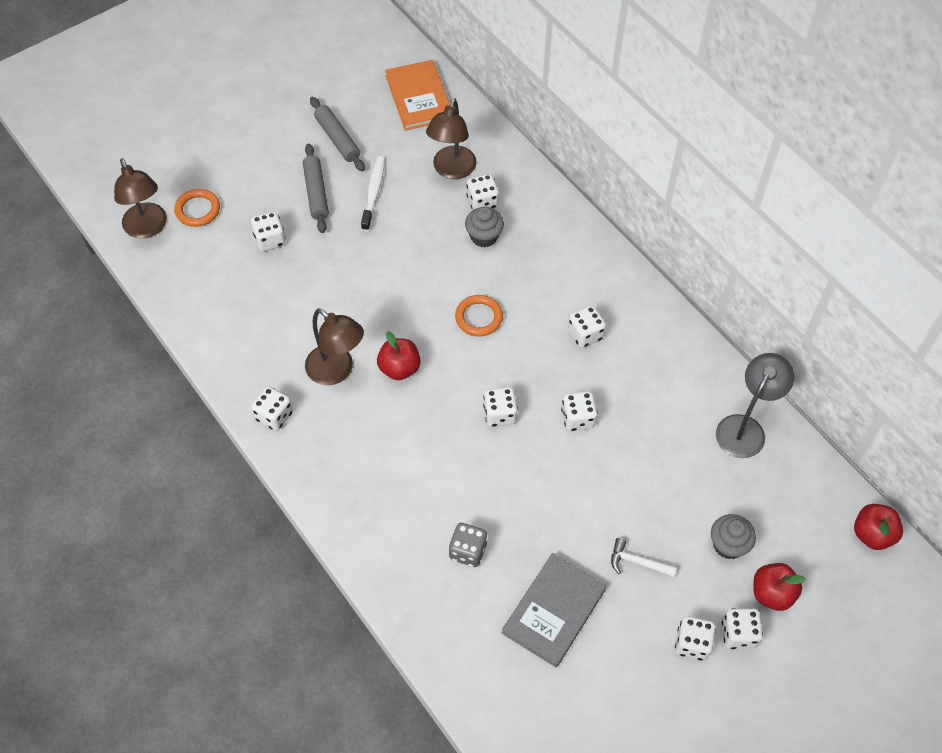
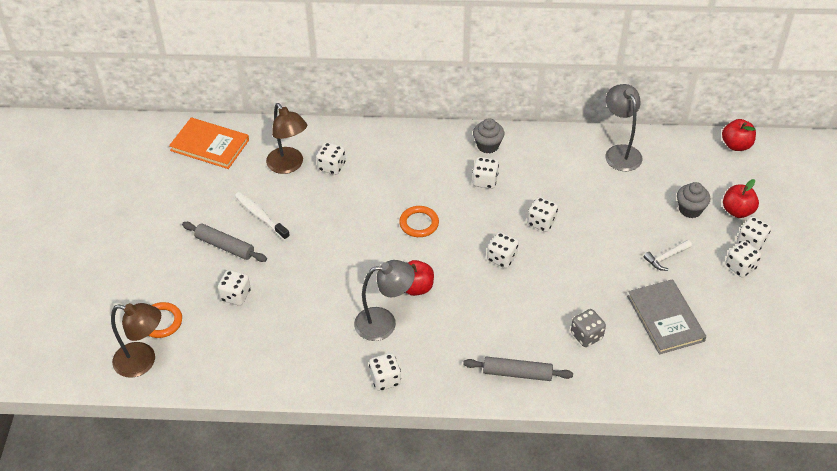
camera: 50 degrees left, 10 degrees down
(337, 139) = (192, 207): grey rolling pin -> grey rolling pin (517, 373)
(337, 371) = (384, 322): brown lamp -> grey lamp
(484, 236) = (359, 182): grey cupcake -> grey cupcake (487, 145)

